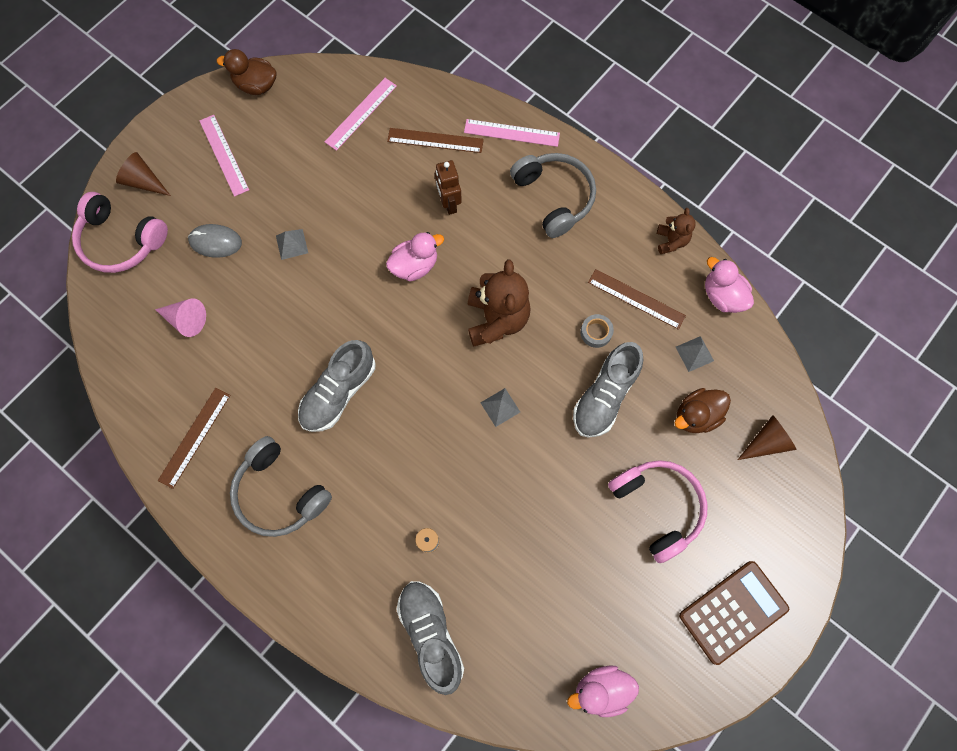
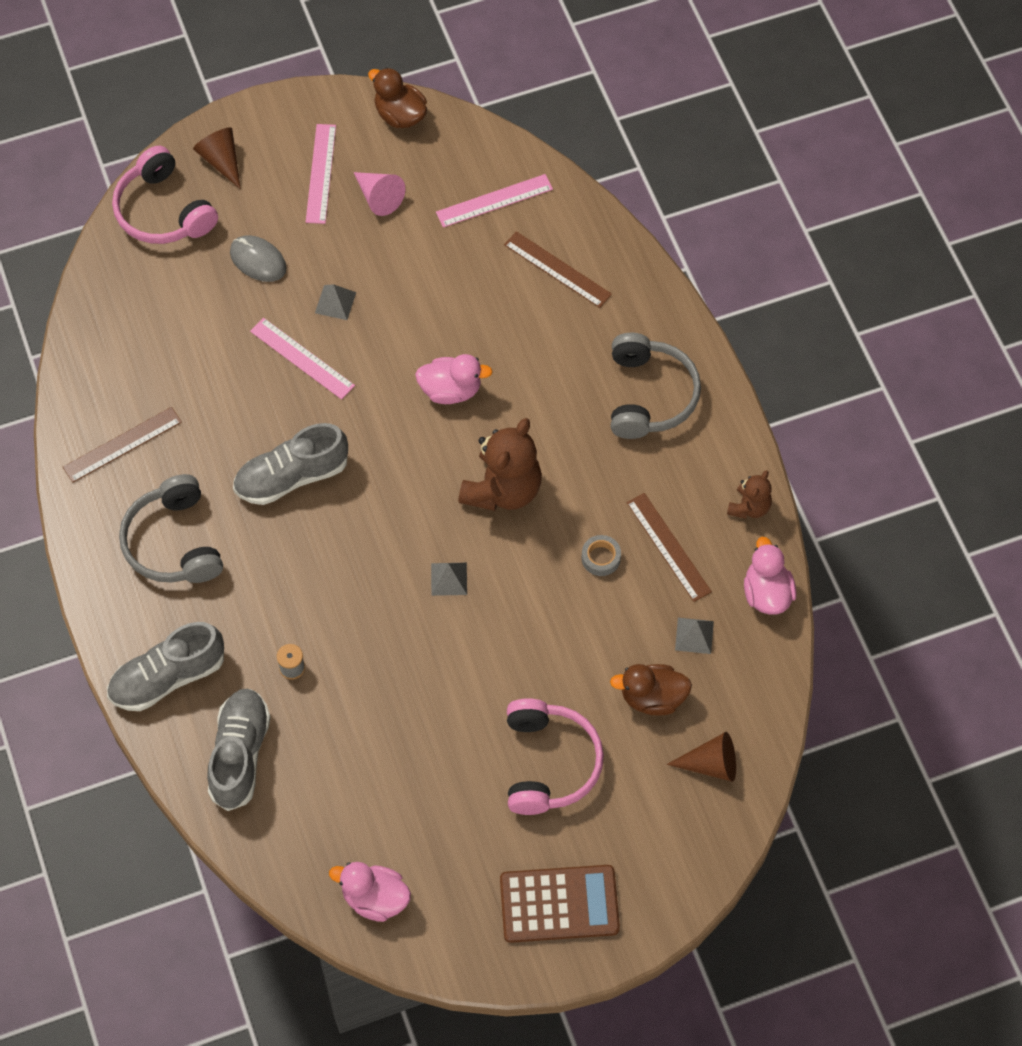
camera: 30 degrees right, 10 degrees down
(186, 320) = (181, 324): pink cone -> pink cone (378, 197)
(449, 203) = (529, 344): brown robot -> none
(511, 133) = (648, 303): pink ruler -> pink ruler (302, 358)
(604, 396) = (567, 626): grey shoe -> grey shoe (167, 677)

